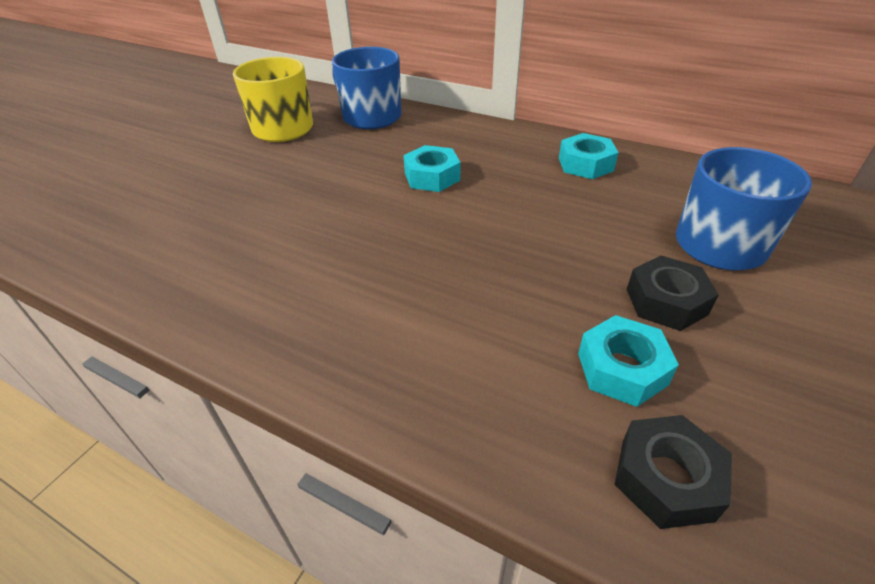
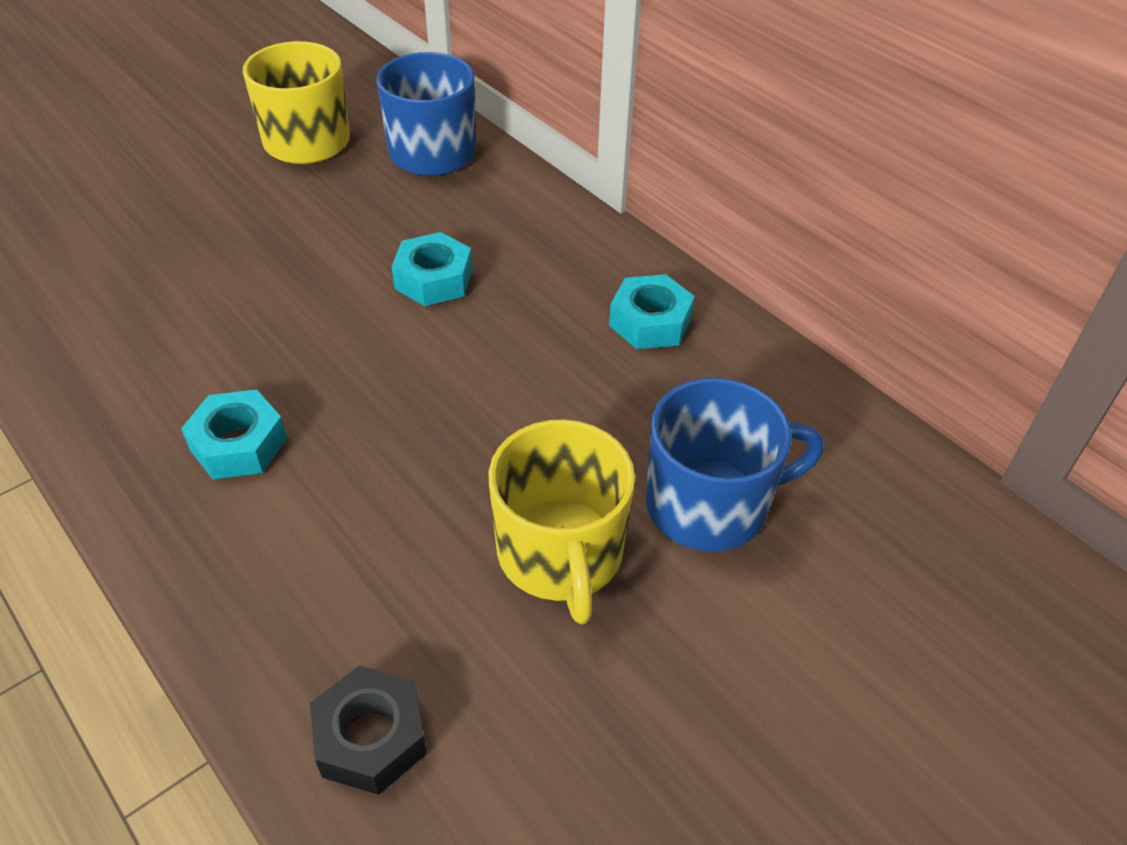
camera: 20 degrees right, 5 degrees up
(622, 368) = (433, 612): turquoise nut -> turquoise nut (238, 444)
(666, 302) = (560, 554): black nut -> yellow mug

